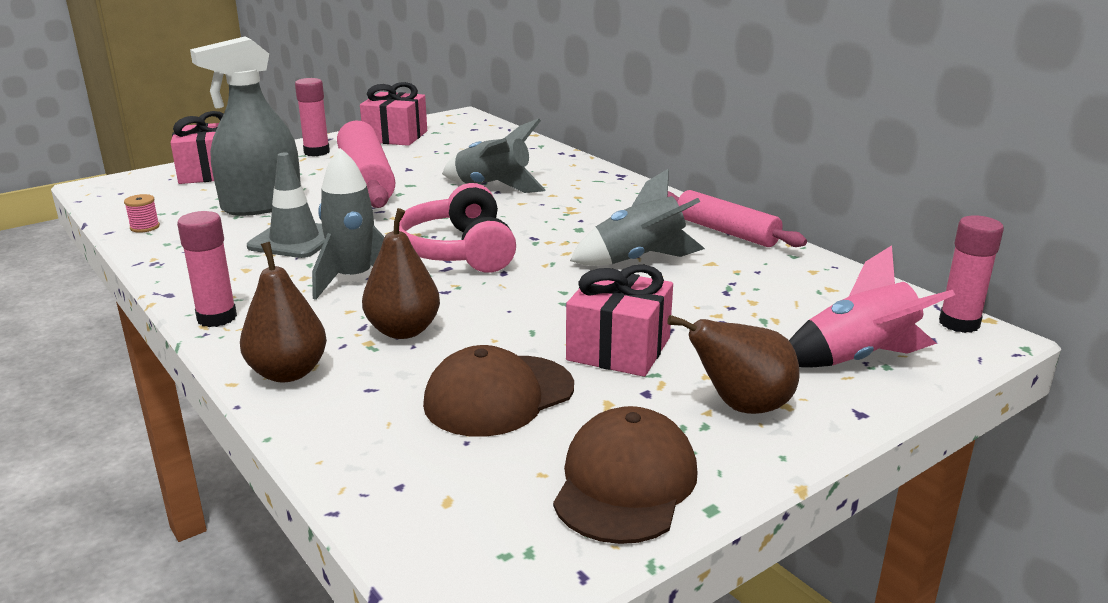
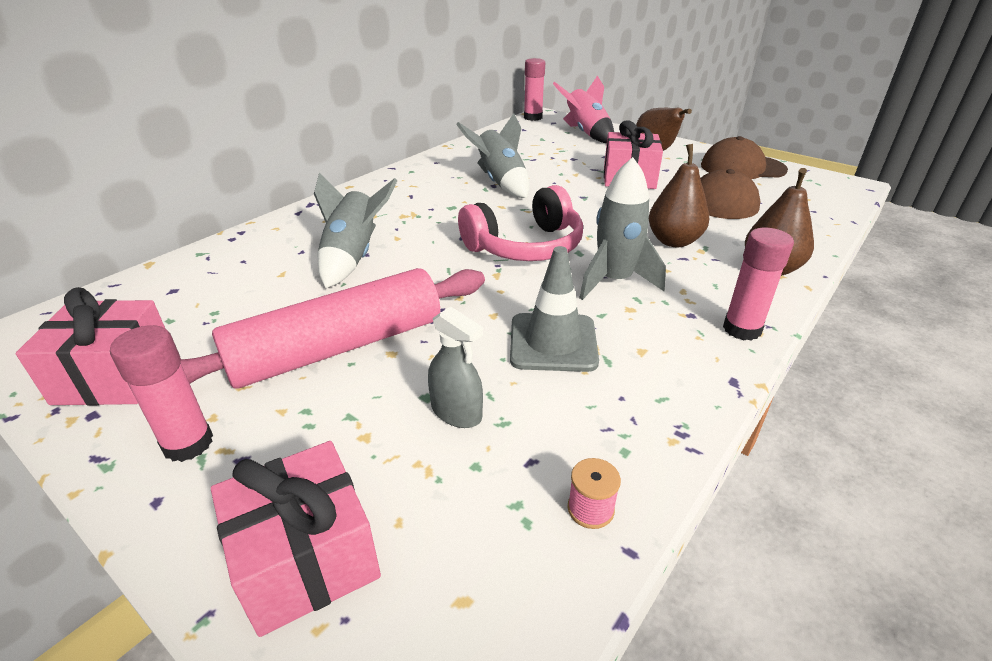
camera: 105 degrees left, 10 degrees up
(262, 205) = (456, 412): grey spray bottle -> grey spray bottle, size x0.50
(726, 231) = (436, 162): pink rolling pin -> none

